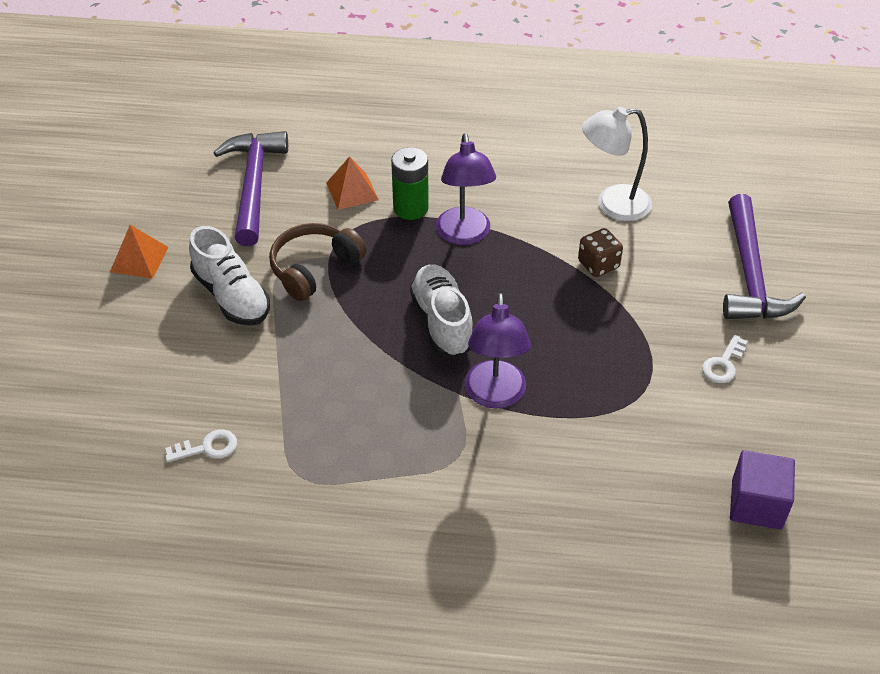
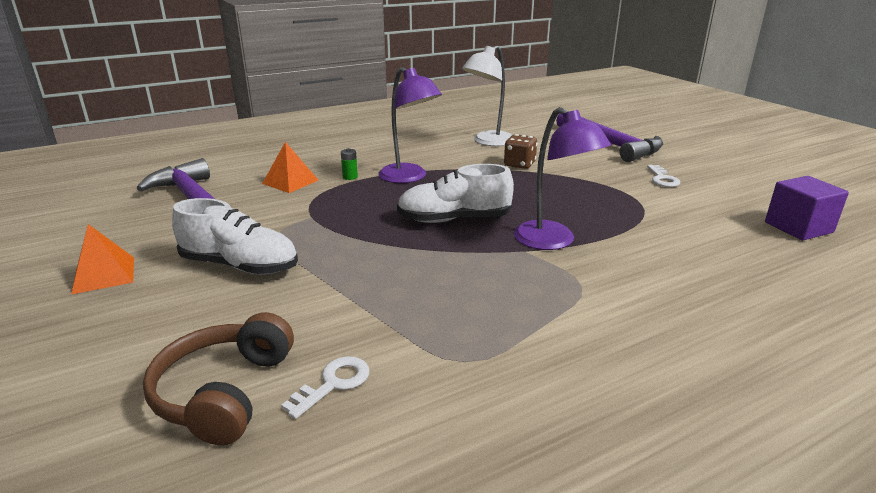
camera: 35 degrees left, 20 degrees down
(314, 269) = (306, 226): brown headphones -> brown headphones (224, 392)
(410, 208) = (350, 177): green battery -> green battery, size x0.47
(442, 322) = (454, 219): white shoe -> white shoe turned 45 degrees counterclockwise

